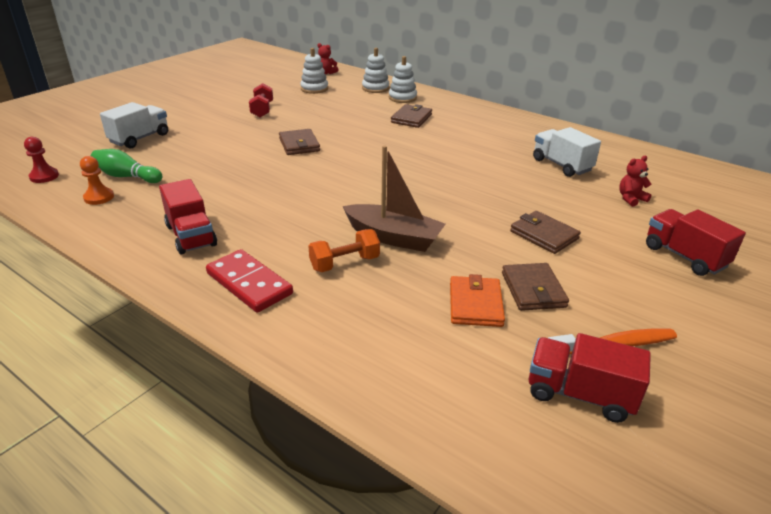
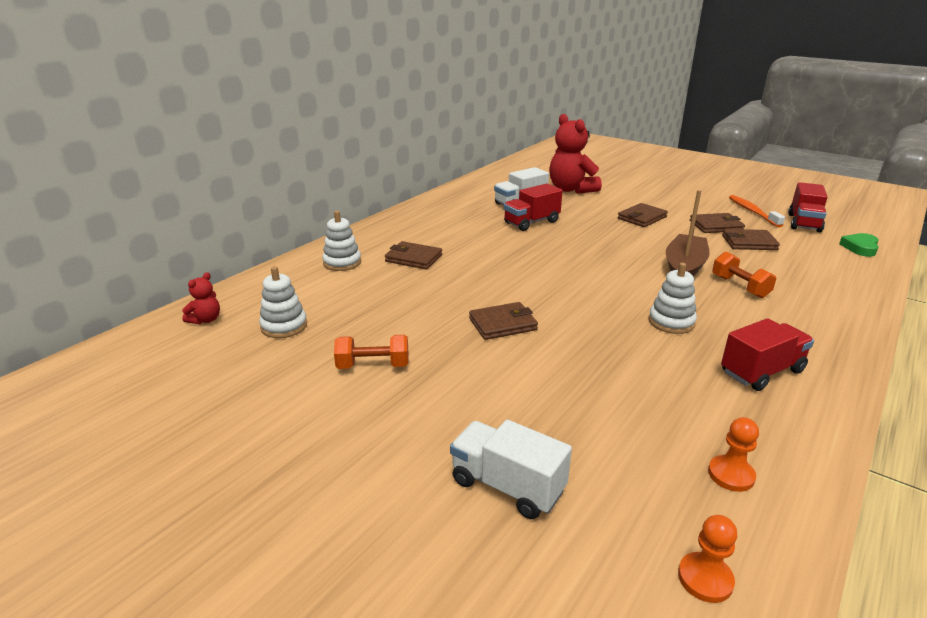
camera: 90 degrees left, 5 degrees down
(44, 176) = (705, 579): red pawn -> orange pawn
(127, 176) = (654, 462): green bowling pin -> none
(249, 283) = (808, 327): red domino -> none
(262, 110) = (373, 366): red dumbbell -> orange dumbbell
(375, 88) = (298, 280): white stacking toy -> white stacking toy (671, 322)
(474, 427) = (860, 248): none -> green heart
(475, 304) = (749, 242): orange wallet -> brown wallet
(631, 199) = (571, 189): red teddy bear -> red teddy bear, size x2.21
(684, 256) = (642, 186): red truck -> red truck (531, 222)

